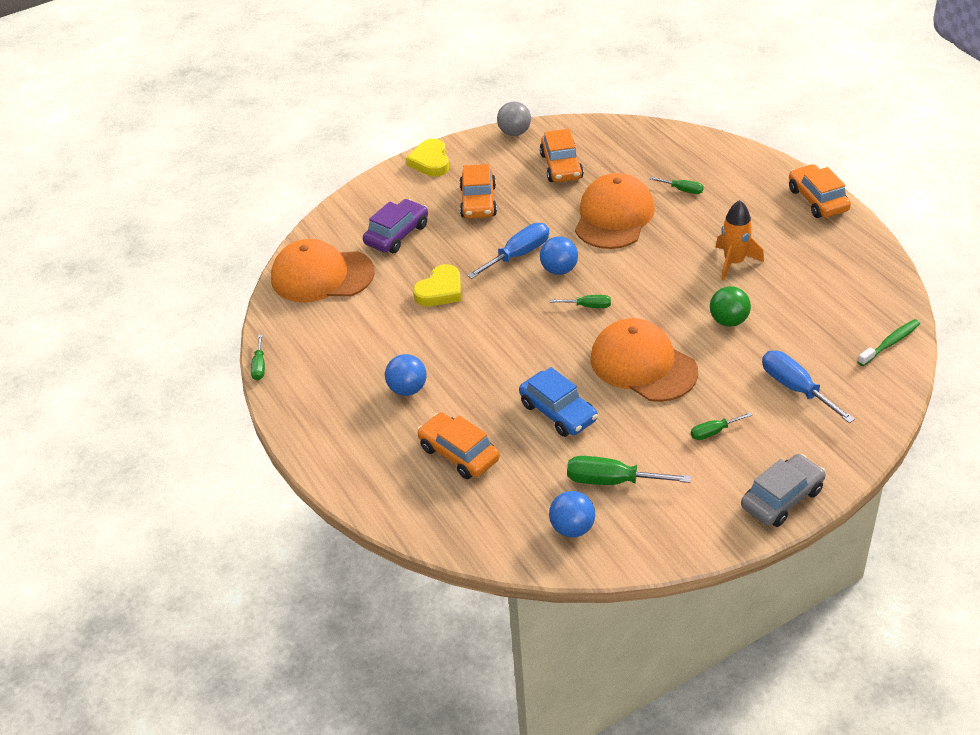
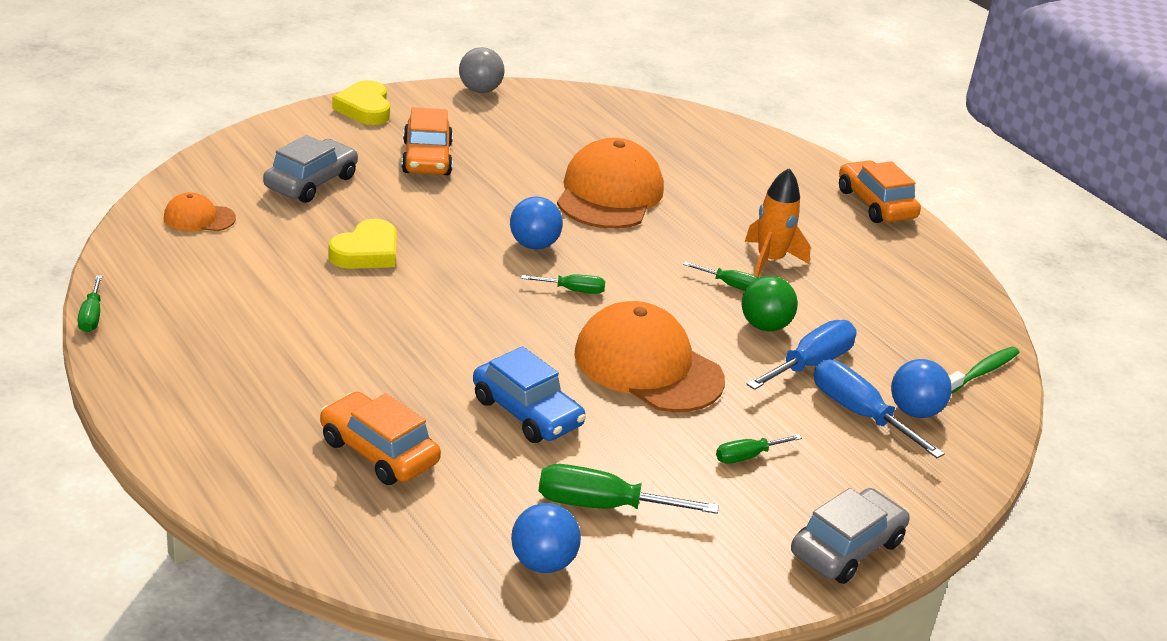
camera: 10 degrees left, 10 degrees down
(322, 276) = (199, 218): orange cap -> orange cap, size x0.48
(397, 234) = (311, 182): purple car -> grey car
(407, 389) = (309, 364): blue ball -> blue ball (914, 411)
(518, 255) = (478, 222): blue screwdriver -> blue screwdriver (810, 364)
(561, 166) = (540, 132): orange car -> none
(682, 190) = (700, 175): green screwdriver -> green screwdriver (731, 285)

